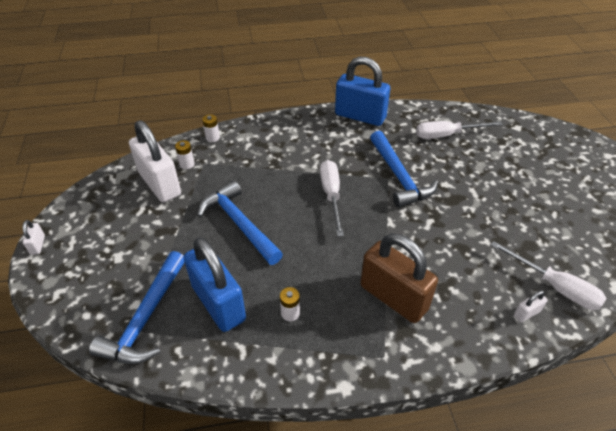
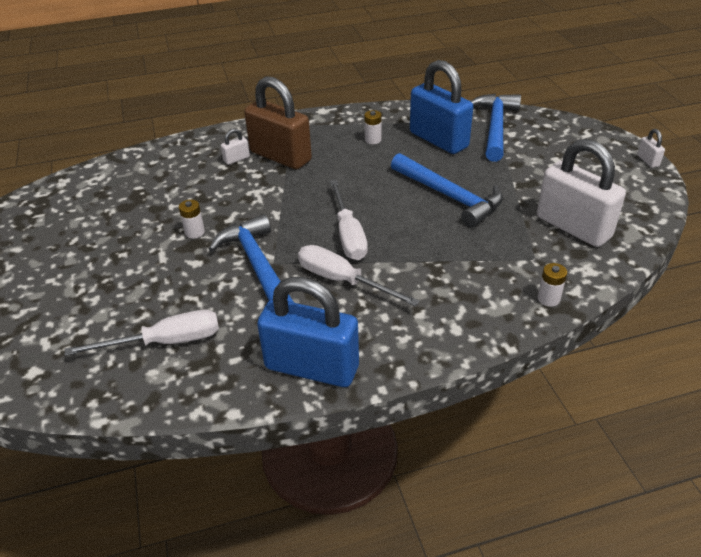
camera: 175 degrees right, 5 degrees down
(187, 164) = (557, 255): white battery -> white battery (195, 232)
(526, 313) = (162, 157): white padlock -> white padlock (236, 159)
(554, 286) = (123, 176): white screwdriver -> white screwdriver (343, 281)

